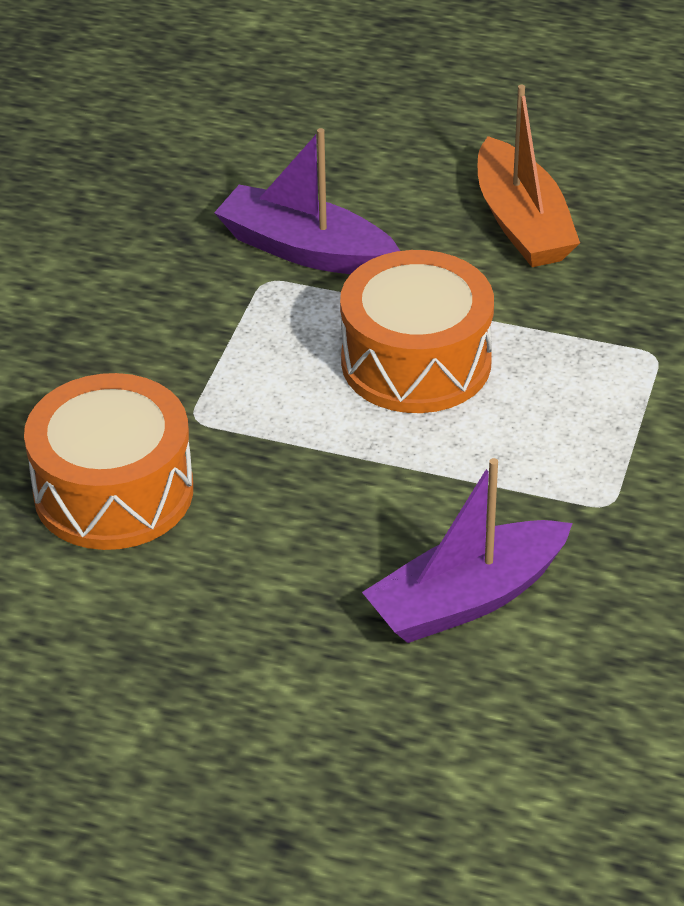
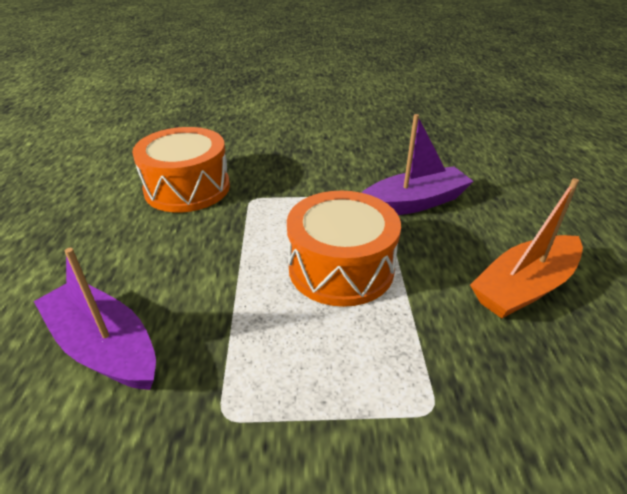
camera: 70 degrees right, 5 degrees down
(305, 249) = (414, 203): purple boat -> purple boat turned 60 degrees clockwise

